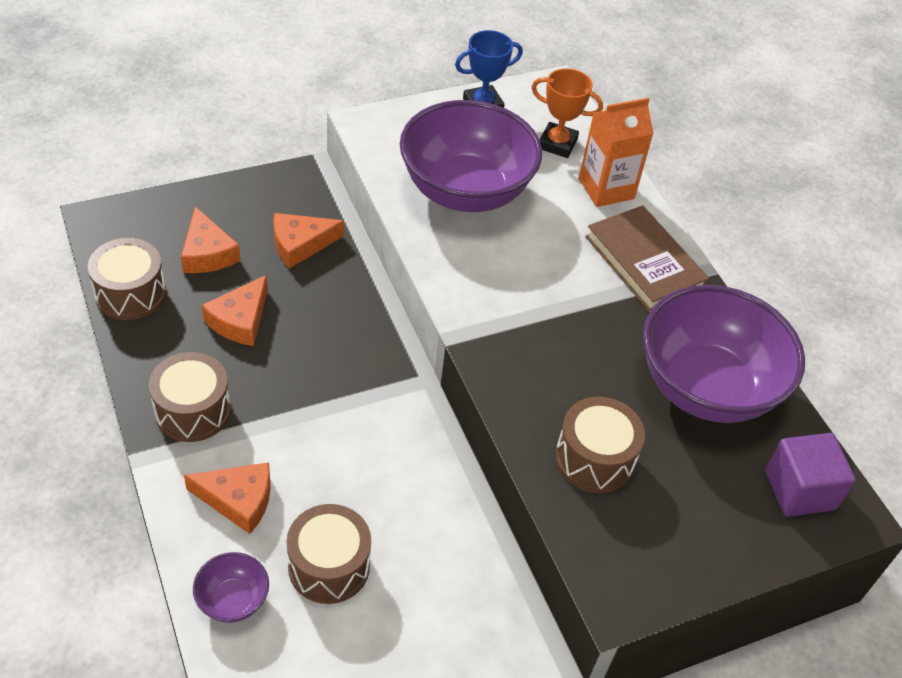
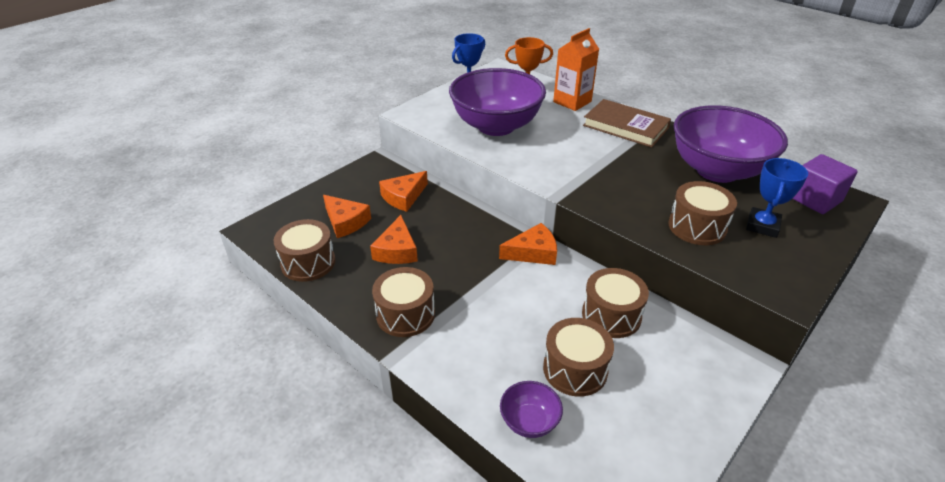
camera: 20 degrees left, 10 degrees down
(238, 500) = (480, 355): orange cheese -> orange cheese (533, 252)
(425, 521) = (611, 315): none -> brown drum
(683, 496) = (762, 226): none -> blue trophy

